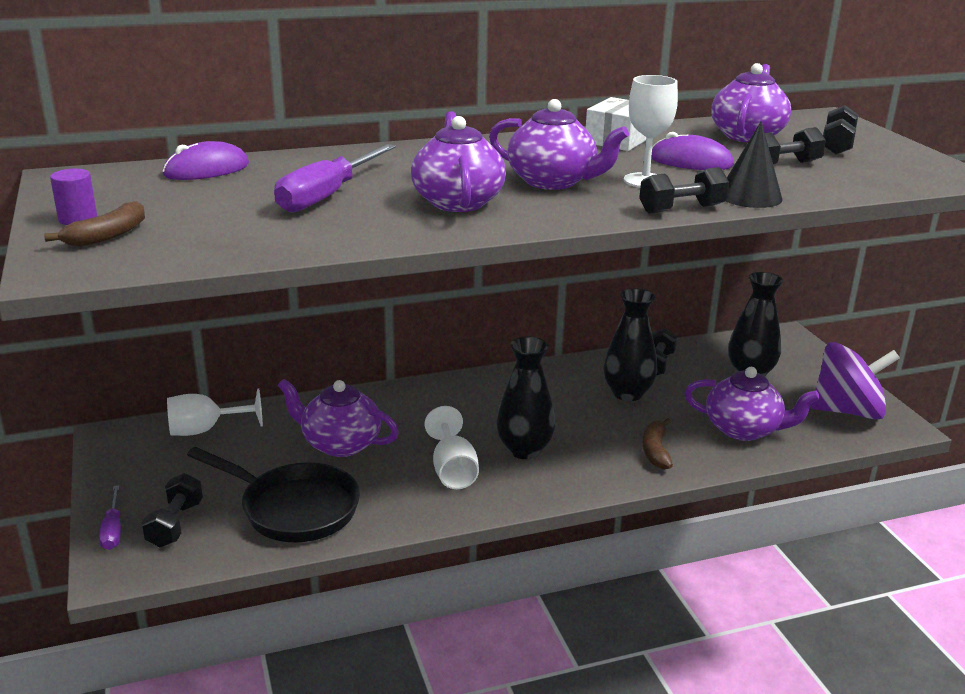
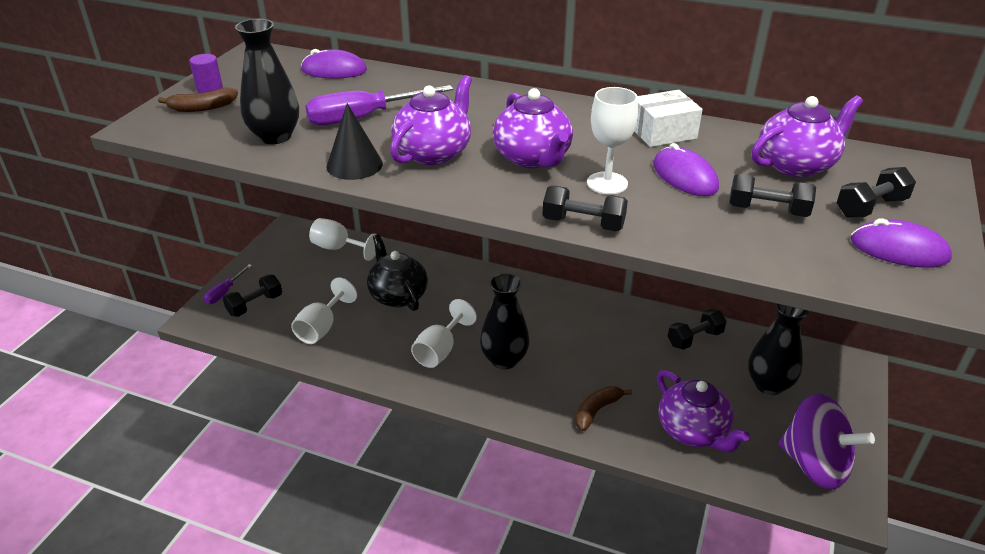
camera: 40 degrees right, 10 degrees up
(294, 508) = (322, 328): black pan -> white goblet
(340, 444) = (398, 295): purple teapot -> black teapot
(627, 393) = (638, 352): black vase -> black vase (275, 136)
(749, 196) = (667, 233): black cone -> black cone (354, 165)
(896, 162) = (899, 249): none -> purple mouse

